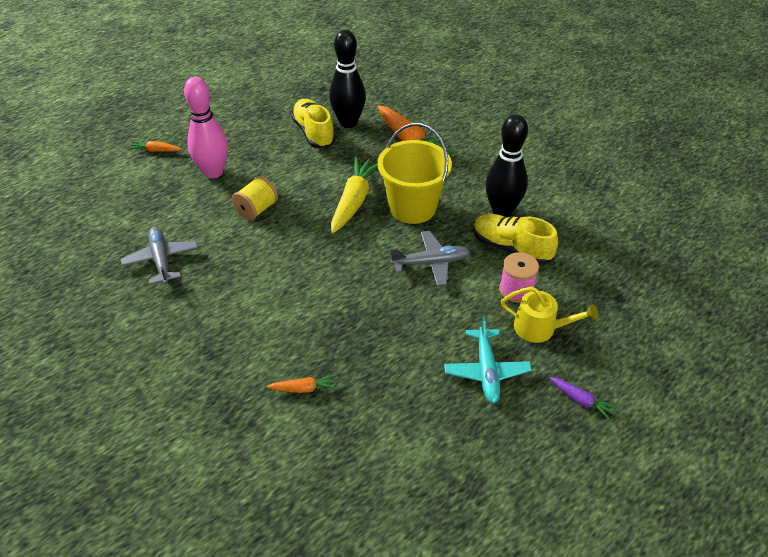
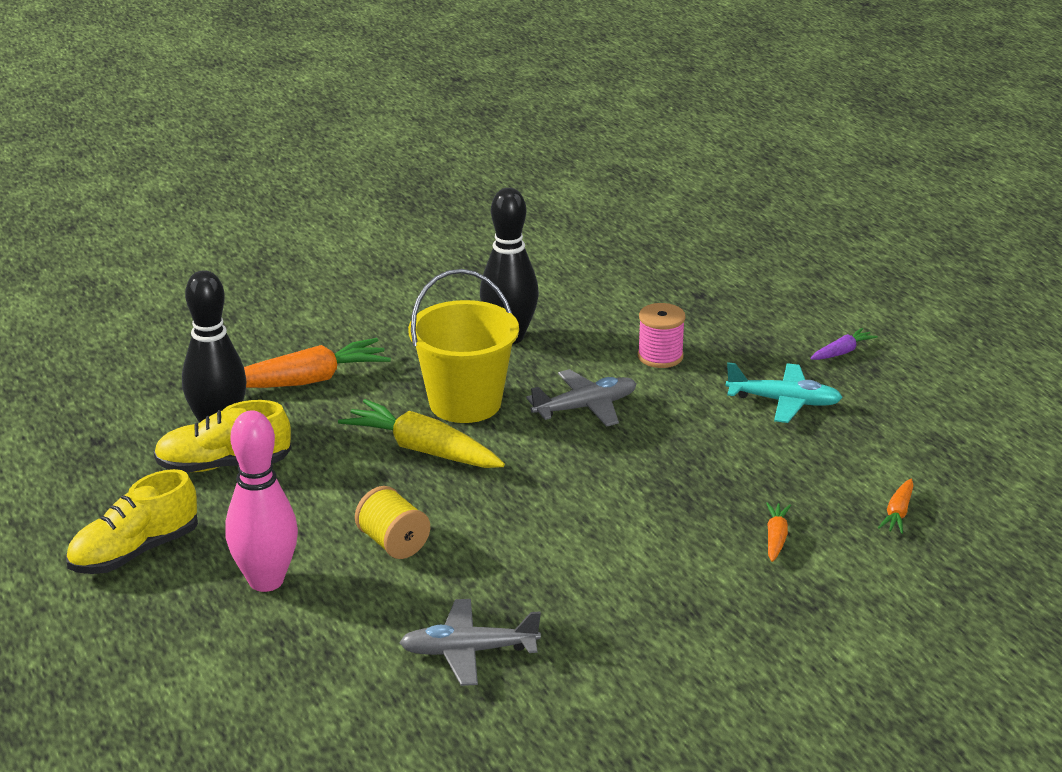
camera: 75 degrees left, 15 degrees down
(156, 150) = (155, 645): orange carrot -> orange carrot (898, 513)
(431, 263) = (585, 407): grey plane -> grey plane turned 60 degrees clockwise
(511, 248) = (584, 345): yellow shoe -> yellow shoe (134, 552)
(540, 328) = (728, 354): yellow watering can -> none

